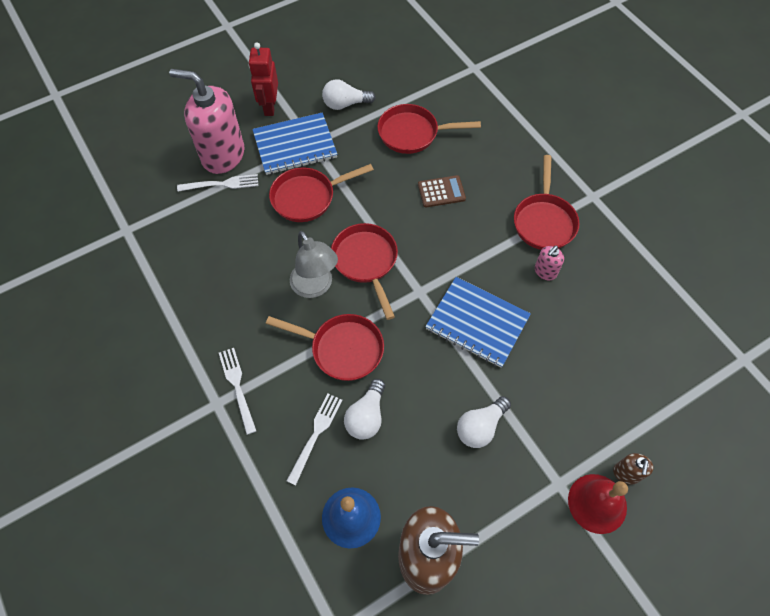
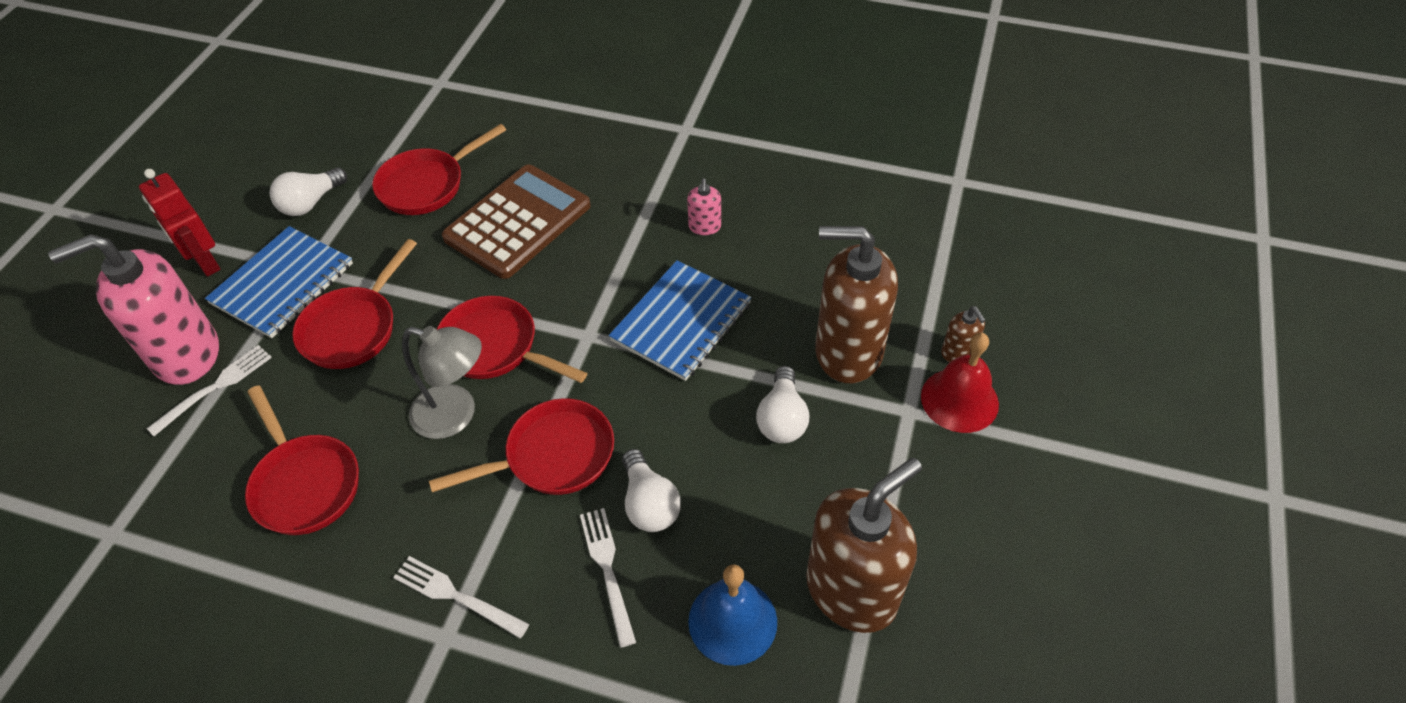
camera: 40 degrees left, 10 degrees down
(441, 192) = (517, 222): brown calculator -> brown calculator, size x2.07
(477, 323) = (681, 322): blue notebook -> blue notebook turned 45 degrees counterclockwise
(544, 221) = (658, 181): red pan -> red pan (305, 484)
(557, 417) = (848, 351): none -> brown soap dispenser

